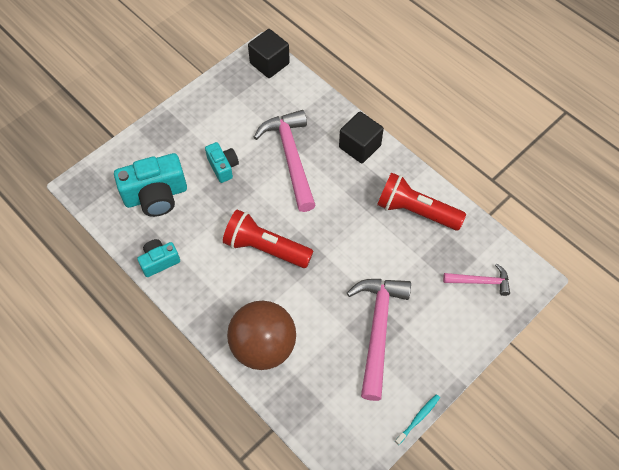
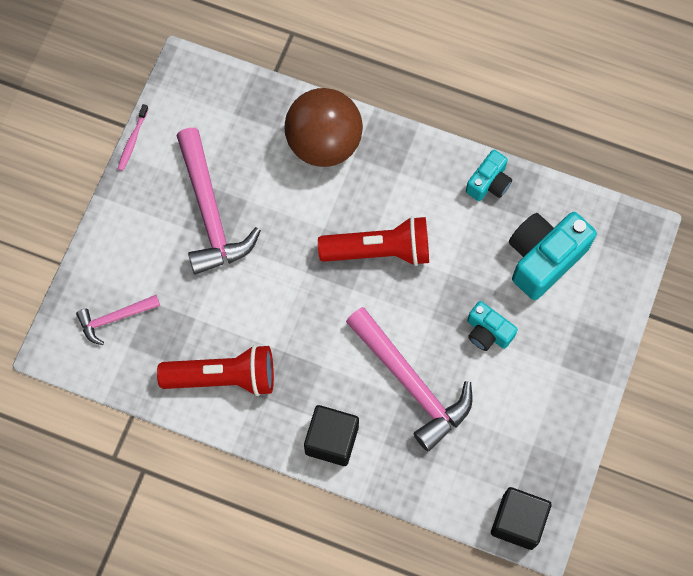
camera: 155 degrees right, 10 degrees up
(418, 418) = (132, 140): turquoise toothbrush -> pink toothbrush

